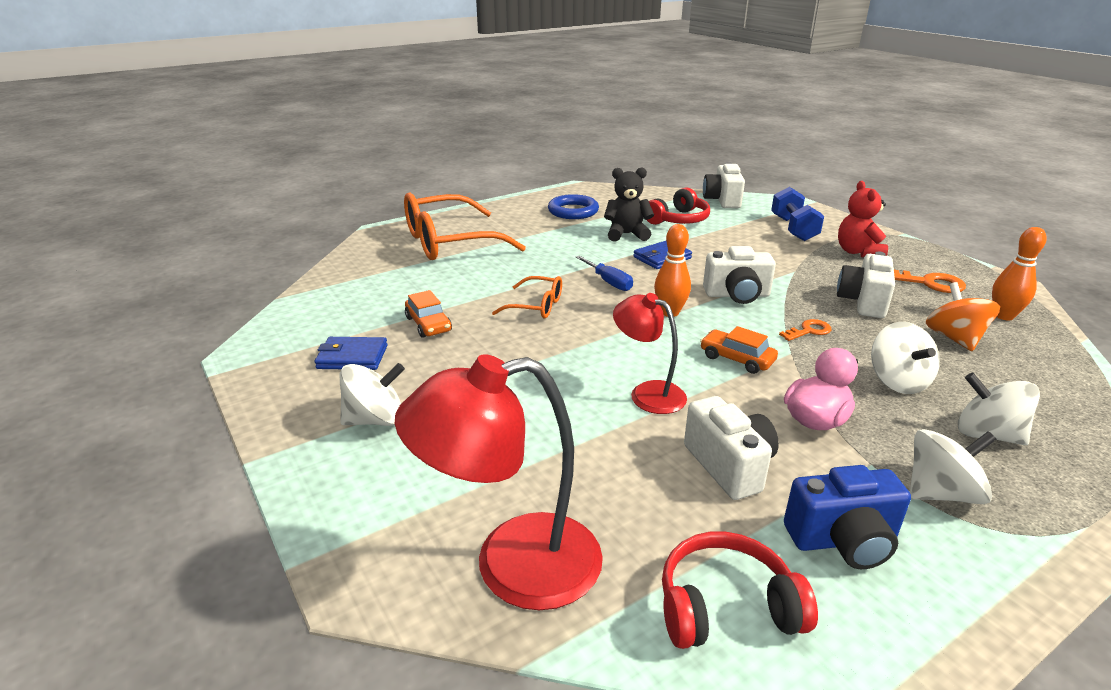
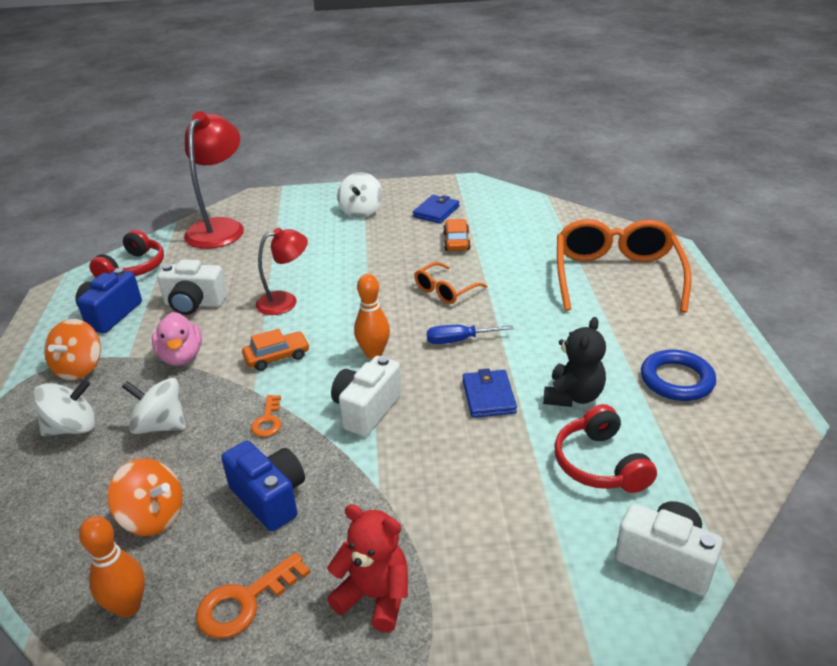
camera: 120 degrees right, 5 degrees up
(428, 324) = (456, 241): orange car -> orange car turned 90 degrees clockwise
(793, 229) = (498, 577): blue dumbbell -> none
(863, 302) = (270, 498): white camera -> blue camera
(941, 493) = (79, 368): white spinning top -> orange spinning top

